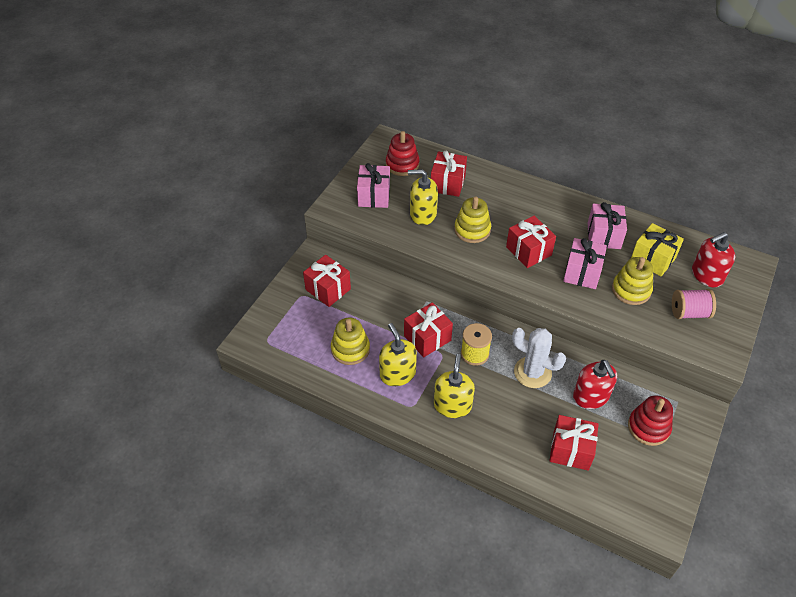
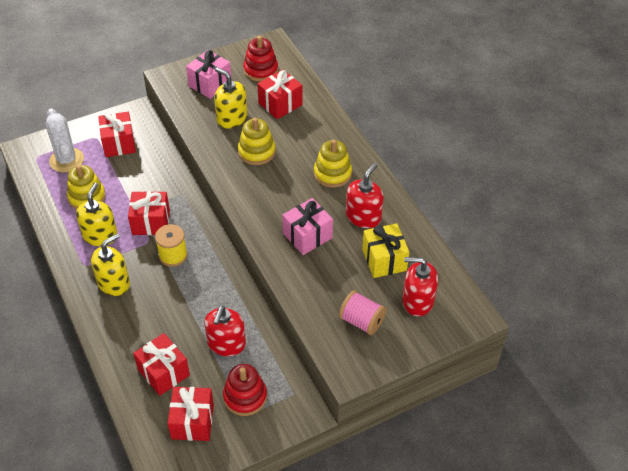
camera: 35 degrees right, 0 degrees up
(528, 251) = (283, 193): red gift -> red gift (192, 421)
(532, 372) = (201, 297): white cactus -> white cactus (66, 160)
(603, 236) = (363, 216): pink gift -> red soap dispenser
(631, 290) = (333, 273): yellow stacking toy -> yellow stacking toy (332, 173)

